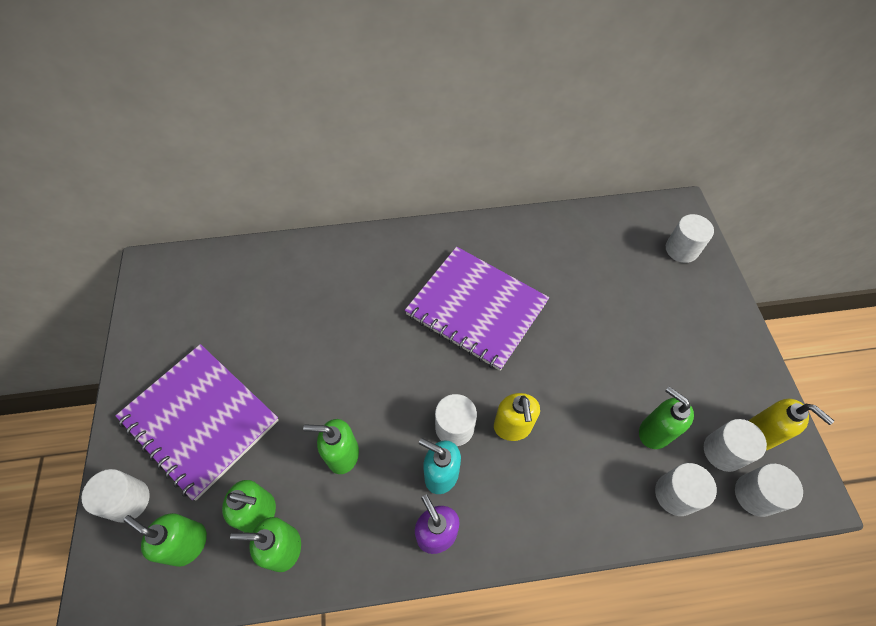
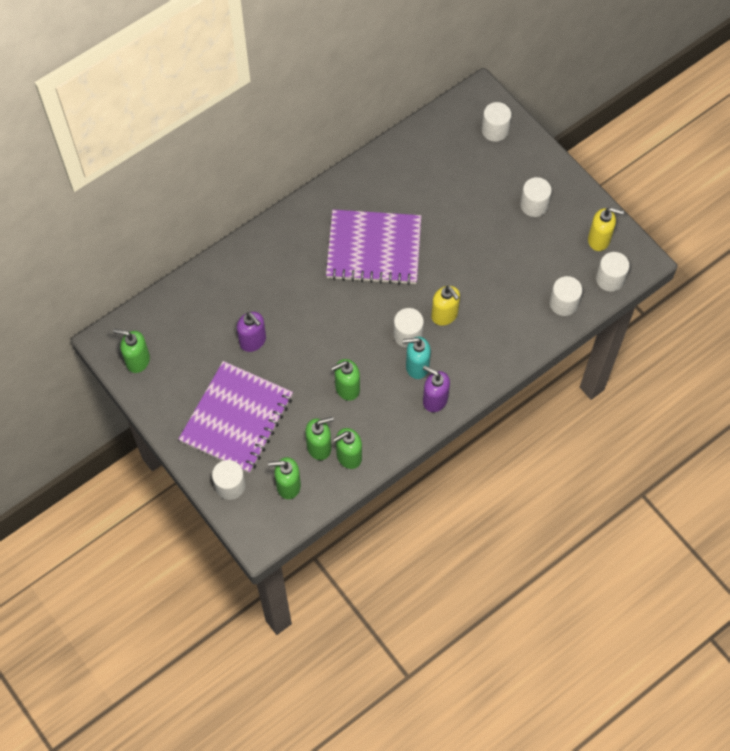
camera: 30 degrees left, 5 degrees up
(200, 420) = (236, 418): purple notebook -> purple notebook turned 75 degrees counterclockwise
(283, 341) = (253, 341): none -> purple soap dispenser
(654, 432) = (534, 272): green soap dispenser -> green soap dispenser (137, 360)
(723, 451) = (581, 262): white cylinder -> white cylinder (534, 205)

